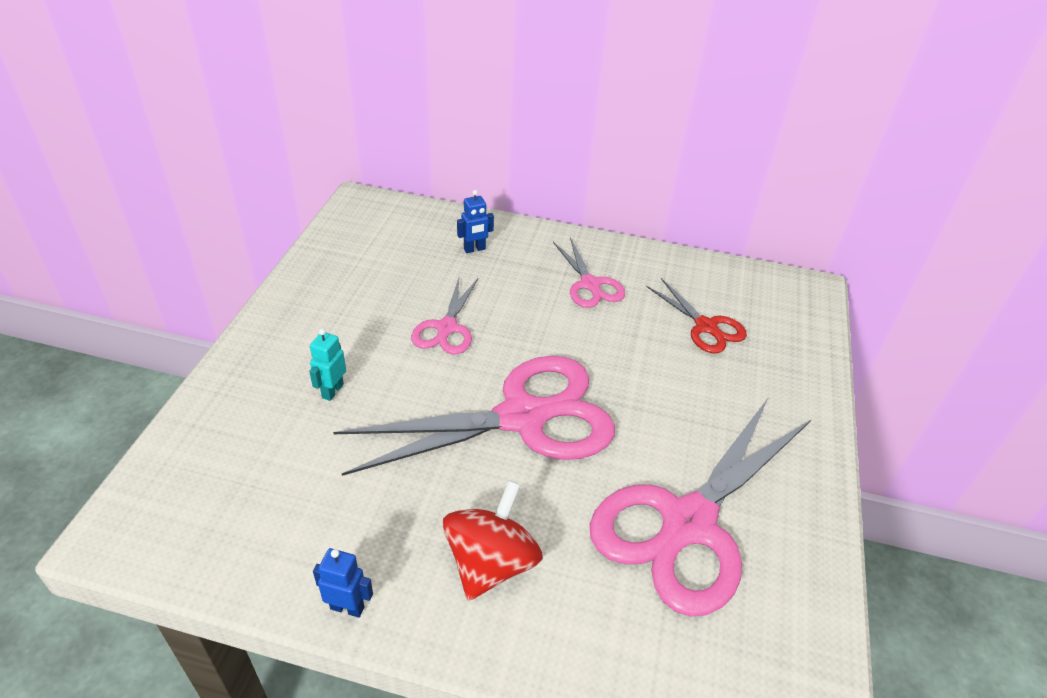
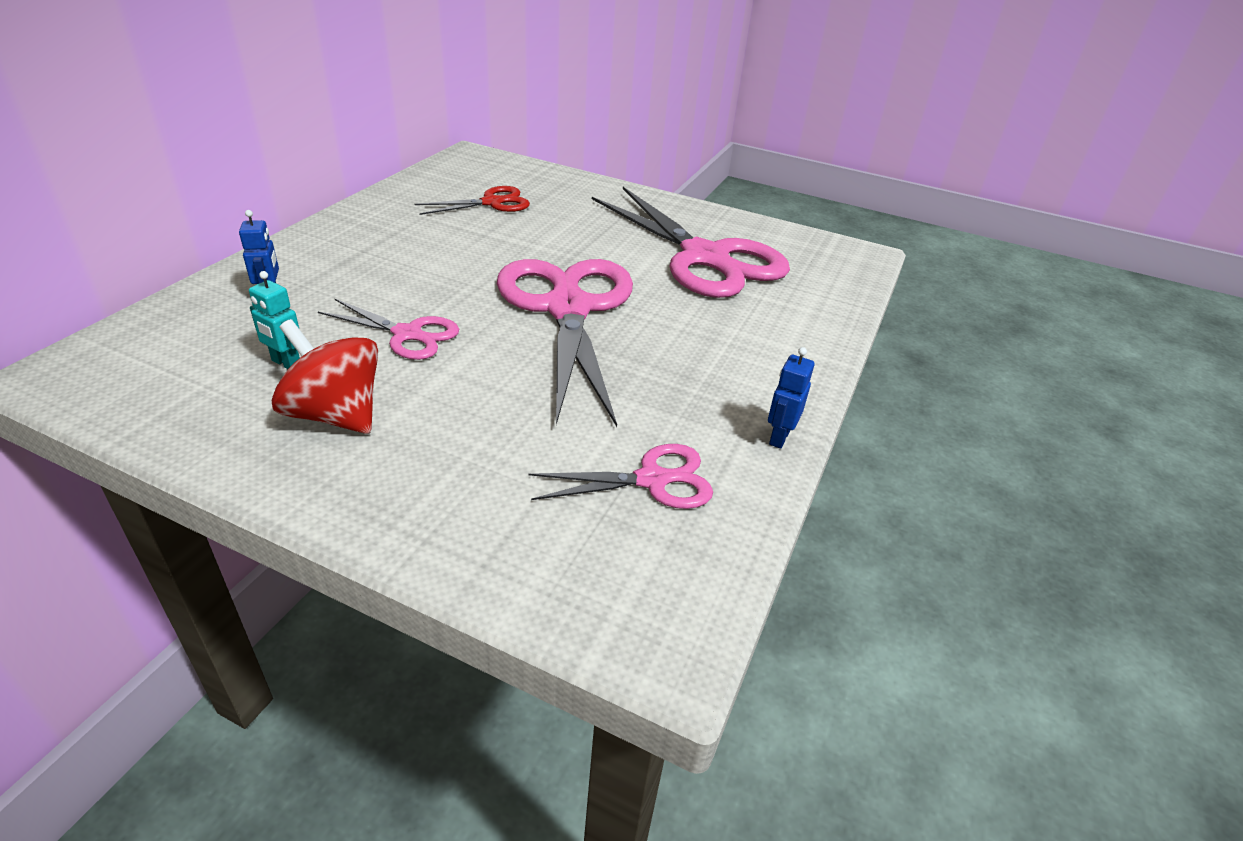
camera: 80 degrees left, 5 degrees down
(332, 391) = (474, 429): turquoise robot -> turquoise robot (286, 363)
(491, 563) = (734, 351): red spinning top -> red spinning top (335, 414)
(590, 284) = (393, 241): pink scissors -> pink scissors (652, 480)

